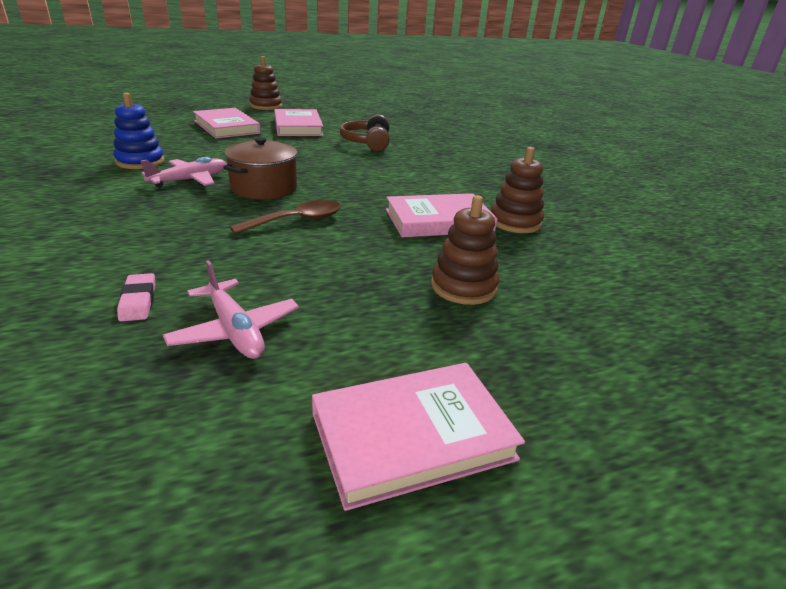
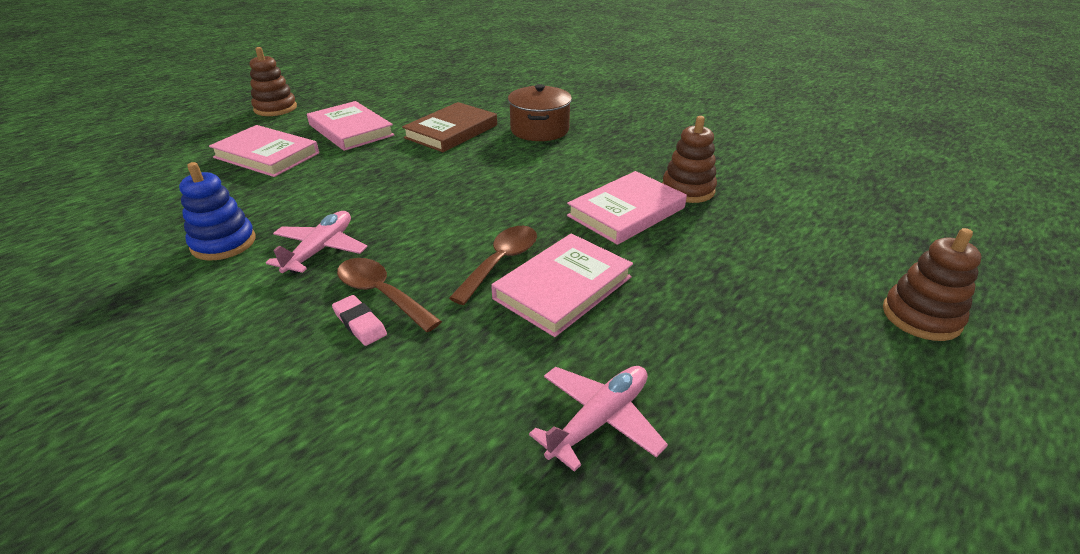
camera: 25 degrees left, 5 degrees up
(138, 301) = (467, 432): pink eraser -> pink eraser (360, 323)
(193, 213) = (381, 294): none -> brown spoon
(235, 330) = (599, 420): pink plane -> pink plane turned 75 degrees counterclockwise
(264, 188) = (416, 231): brown pot -> brown pot (539, 130)
(367, 143) = (451, 131): brown headphones -> brown book
(412, 436) = (847, 450): pink book -> pink book (563, 288)
(463, 287) = (724, 281): brown stacking toy -> brown stacking toy (921, 317)

